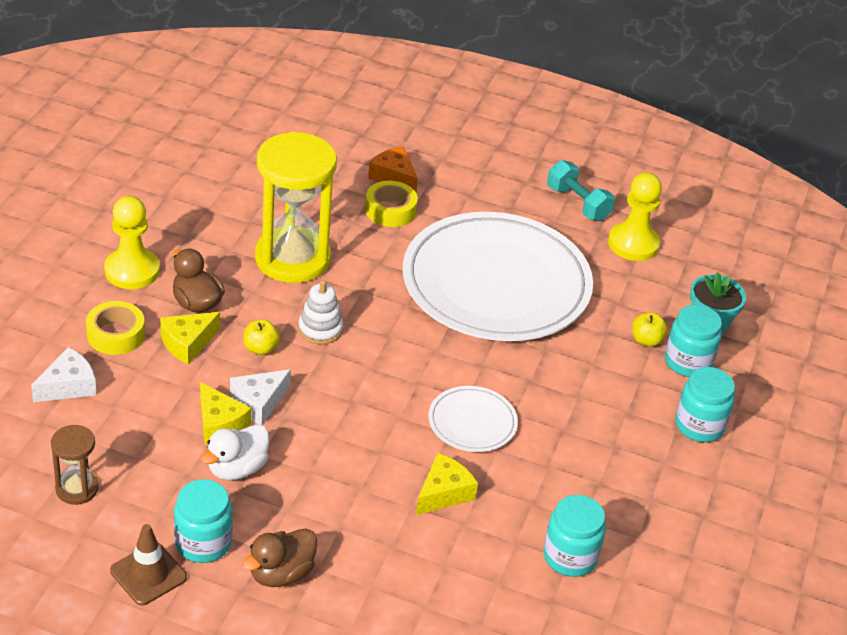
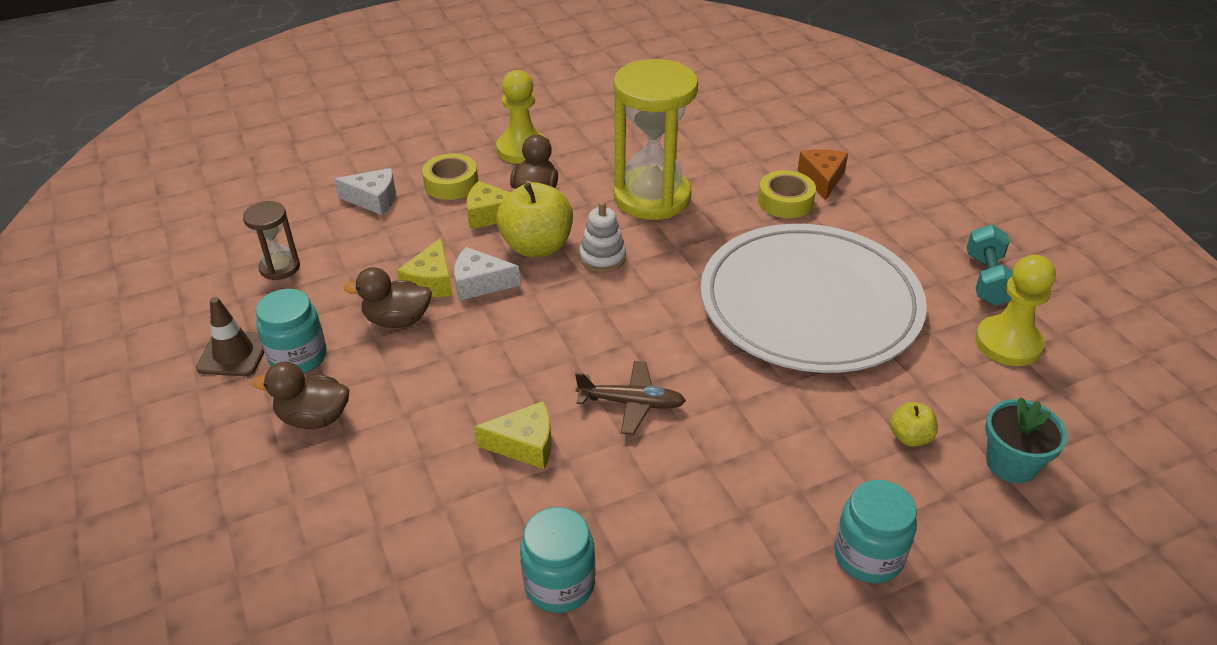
camera: 50 degrees right, 0 degrees up
(237, 468) = (397, 320): white duck -> brown duck
(260, 348) = (537, 246): yellow apple -> yellow apple, size x2.03
(472, 422) = (631, 403): white plate -> brown plane
(688, 362) = (934, 486): turquoise jar -> none

